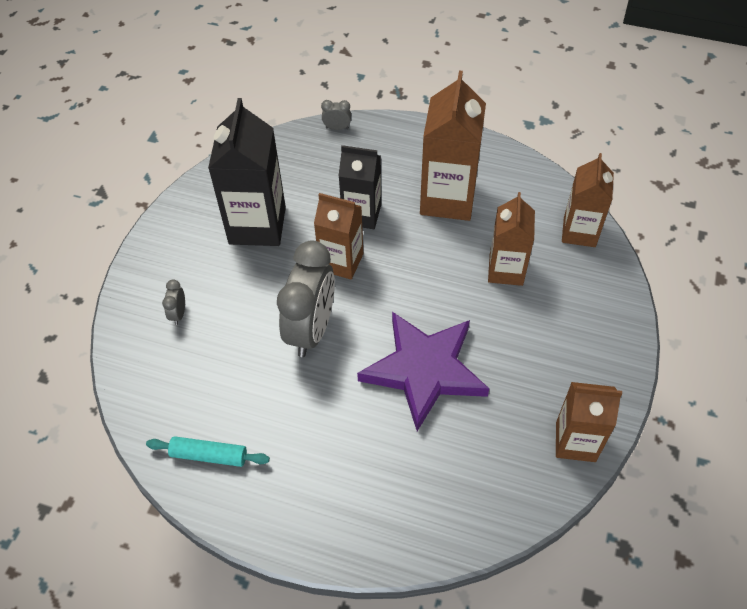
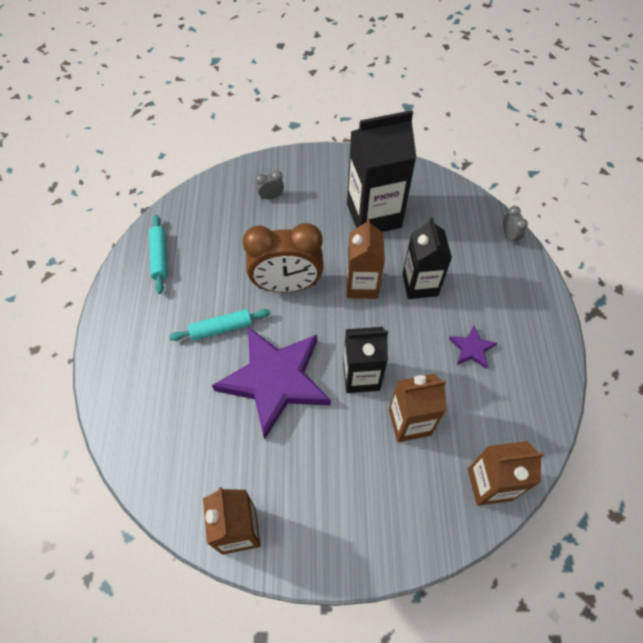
camera: 70 degrees right, 5 degrees up
(311, 329) = (287, 285): grey clock -> brown clock
(340, 407) = (221, 328): none -> turquoise rolling pin
(446, 294) = (361, 376): none -> black carton
(447, 199) = (472, 349): brown carton -> purple star

